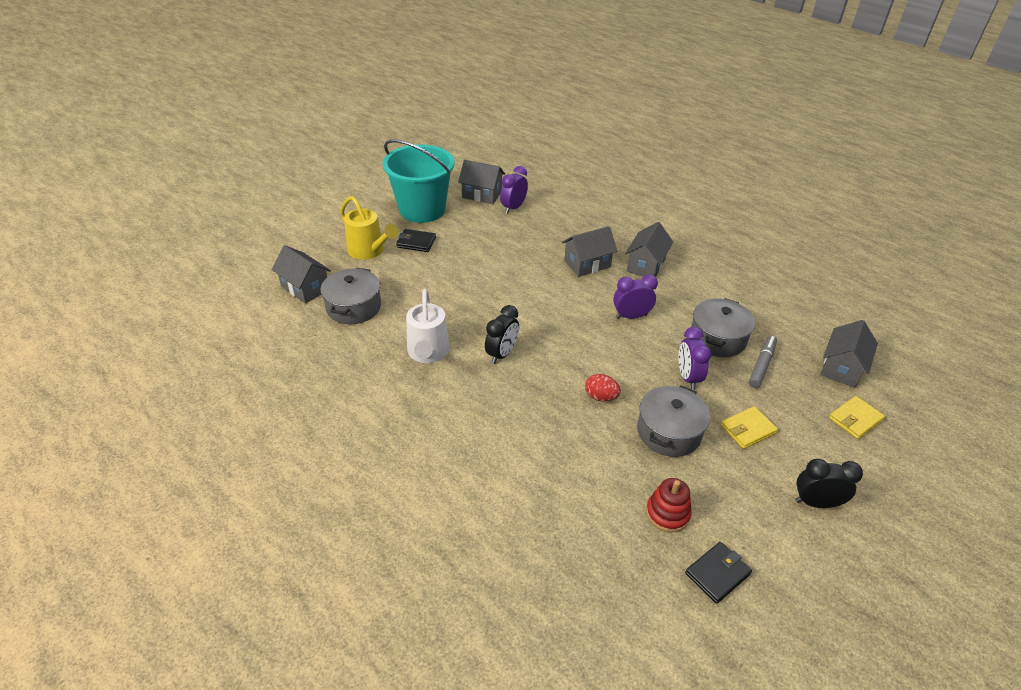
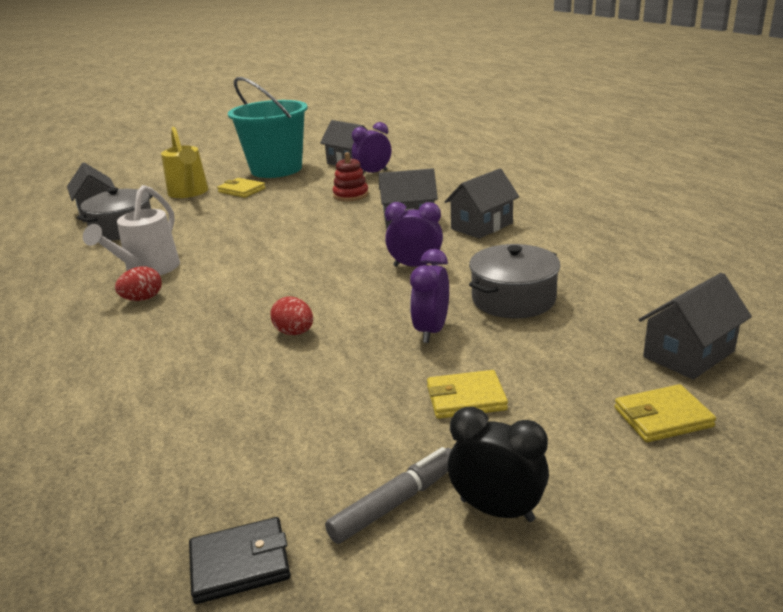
camera: 25 degrees right, 15 degrees down
(416, 242) = (242, 190): black wallet -> yellow wallet
(456, 385) = (143, 299): none -> red egg
(502, 354) = (224, 280): black clock -> none
(667, 513) = (247, 469): red stacking toy -> red stacking toy (351, 195)
(669, 432) = (346, 381): grey pot -> none
(761, 365) = (554, 334): grey marker -> grey marker (396, 502)

